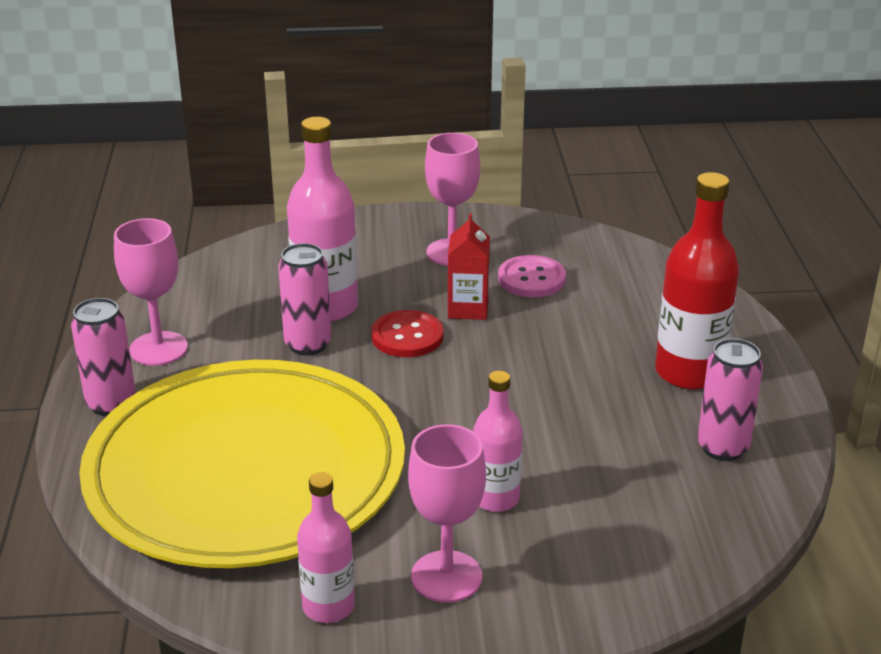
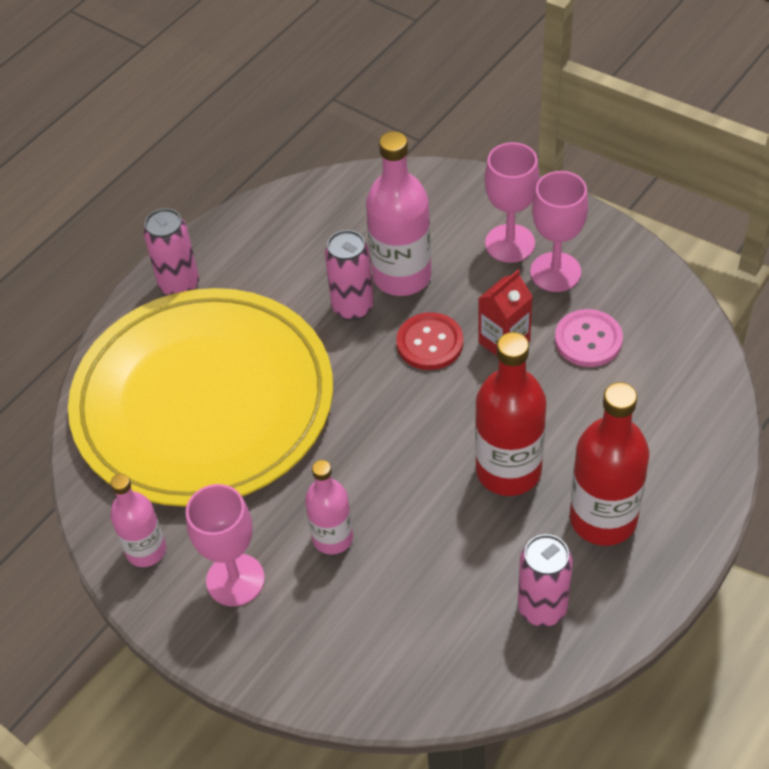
camera: 45 degrees right, 20 degrees up
(158, 349) = (253, 249): pink goblet -> pink goblet (510, 243)
(580, 381) = (508, 470): none -> red bottle

